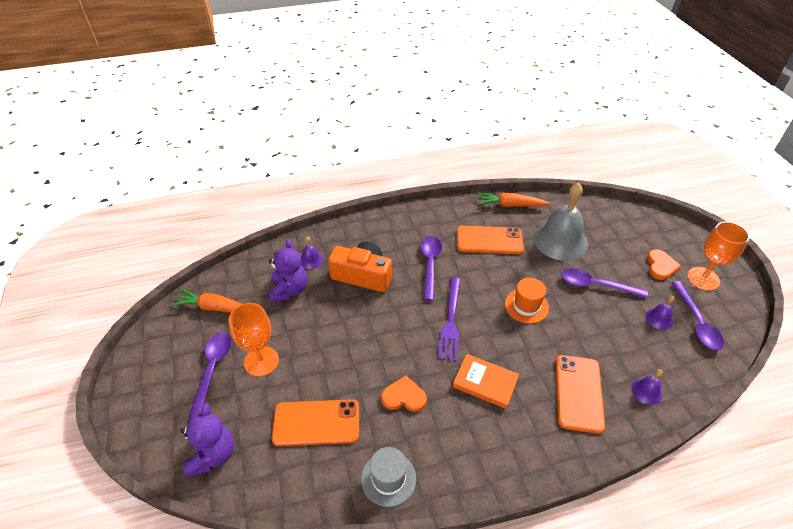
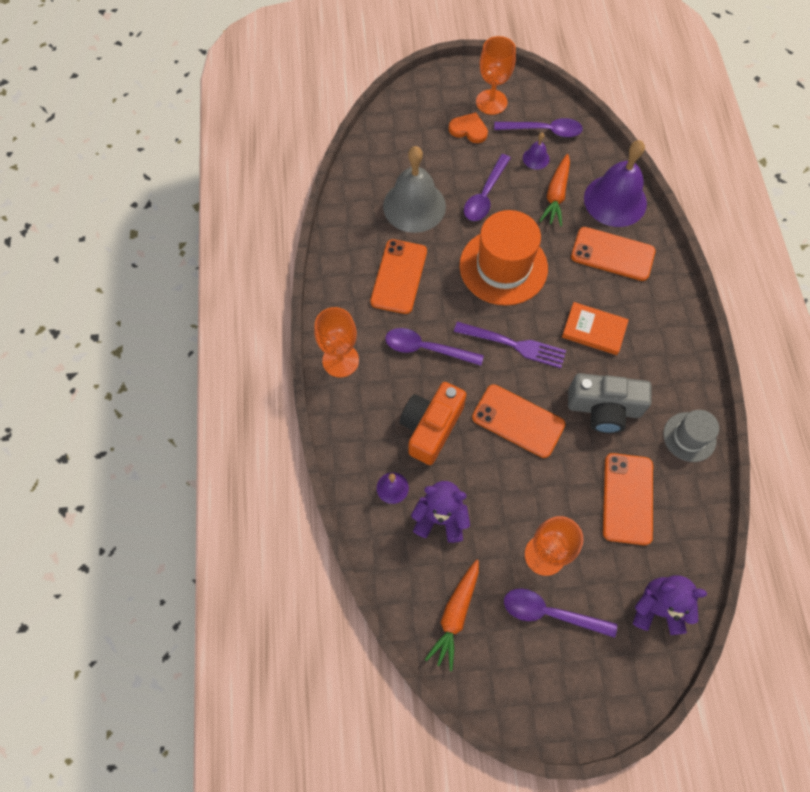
camera: 80 degrees left, 20 degrees up
(378, 331) = (518, 421): none -> orange phone
(404, 396) = (603, 408): orange heart -> grey camera
(406, 219) = (340, 360): none -> orange goblet
(485, 382) = (594, 330): orange book -> orange book turned 75 degrees clockwise
(510, 205) = (343, 238): orange carrot -> orange carrot (556, 195)
(526, 306) = (503, 267): orange hat -> orange hat, size x1.85
(646, 391) = (615, 200): purple bell -> purple bell, size x2.28

